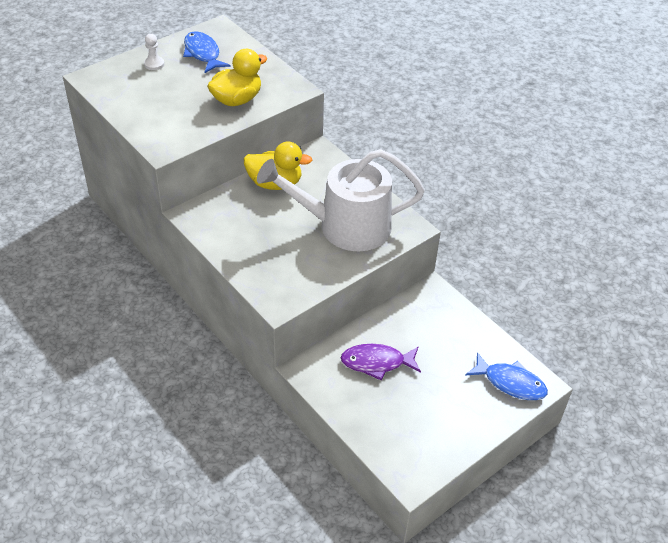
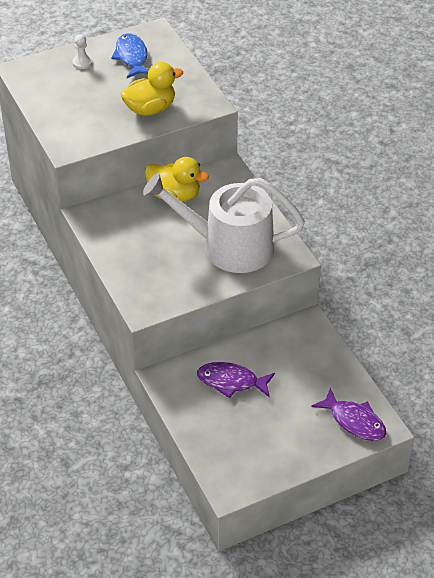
camera: 15 degrees right, 0 degrees up
(510, 383) = (354, 421): blue fish -> purple fish

